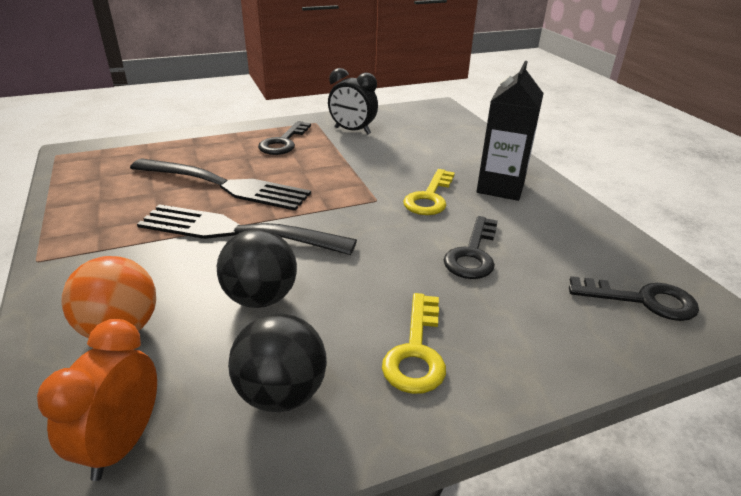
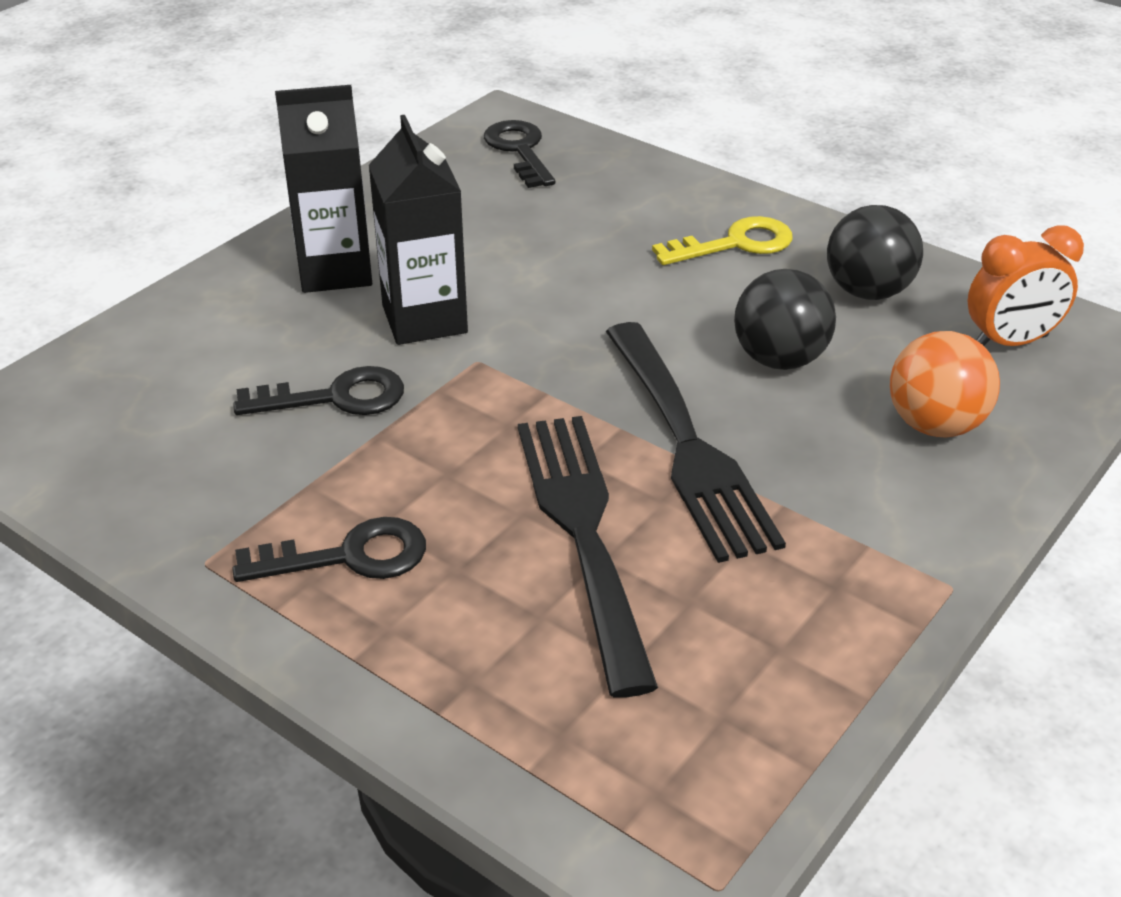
camera: 120 degrees left, 5 degrees up
(352, 131) = (216, 490): black clock -> none
(429, 197) = (424, 319): yellow key -> black carton
(472, 254) = (538, 253): black key -> black key (336, 397)

